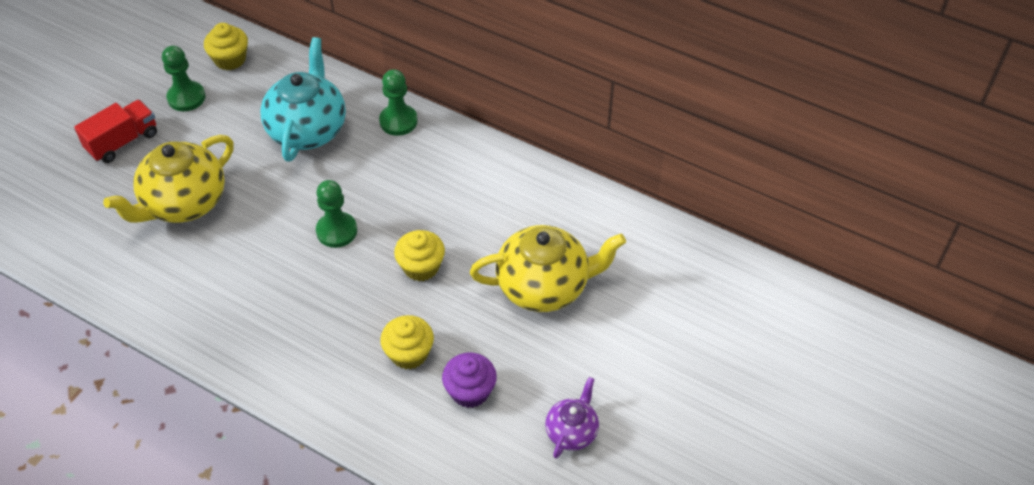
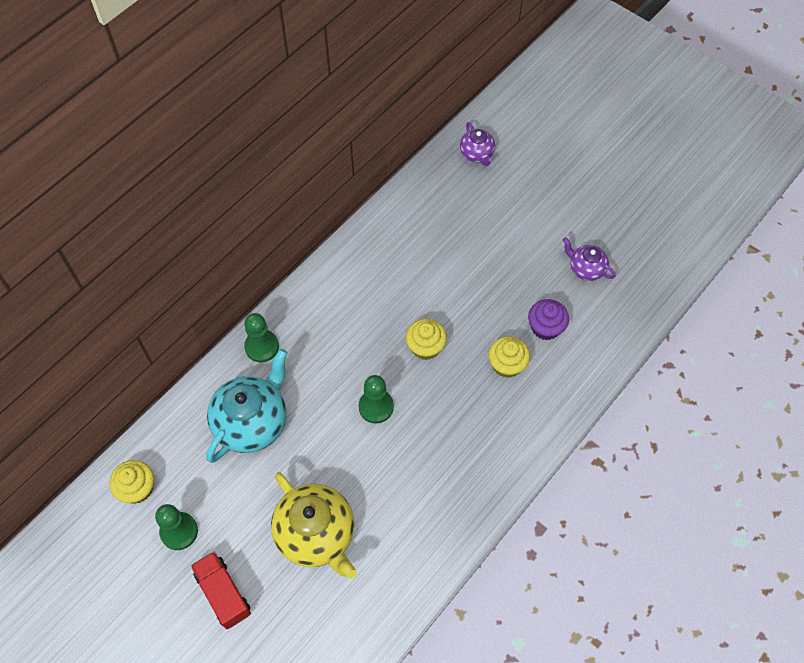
camera: 80 degrees left, 10 degrees up
(308, 129) = (252, 422): turquoise teapot -> turquoise teapot turned 105 degrees clockwise
(544, 286) = (459, 265): yellow teapot -> none
(725, 284) = (477, 154): none -> purple teapot

